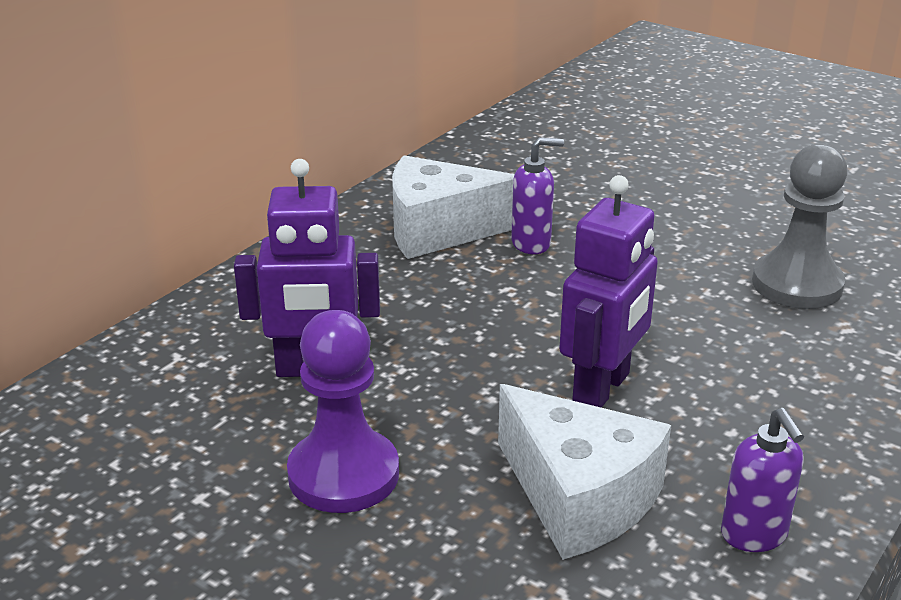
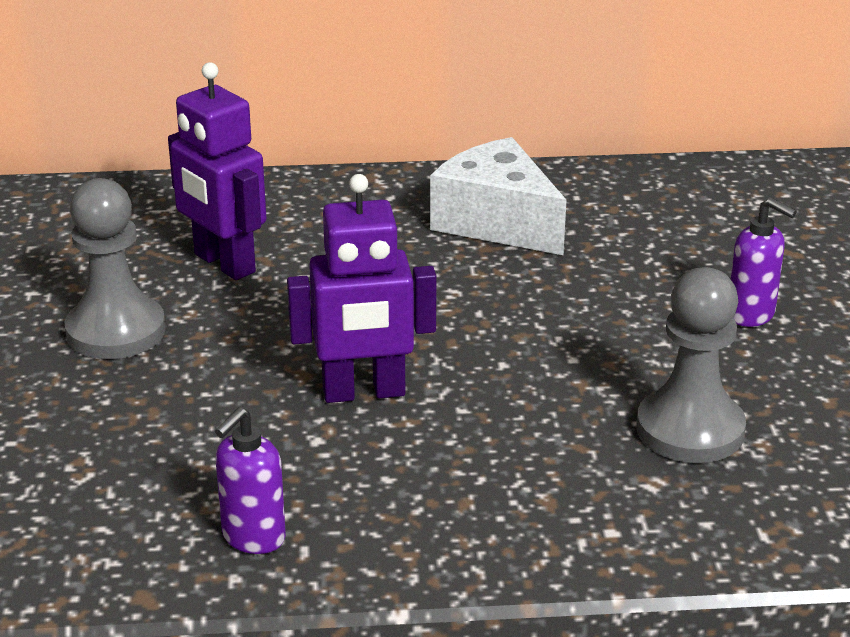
camera: 50 degrees right, 0 degrees up
(343, 474) = (116, 331): purple pawn -> grey pawn
(531, 244) = (543, 271): purple soap dispenser -> purple soap dispenser (751, 315)
(579, 497) = (205, 438): white cheese -> none

